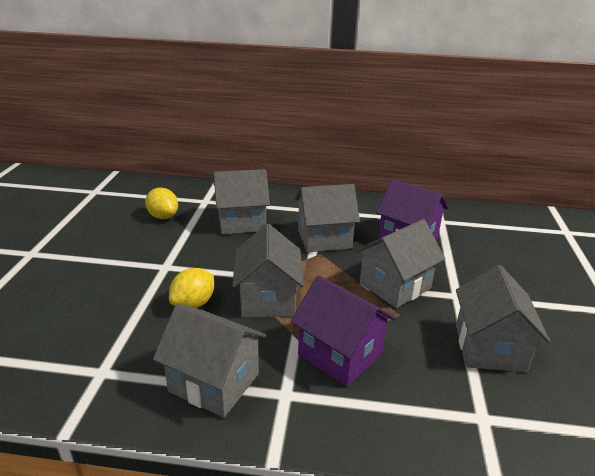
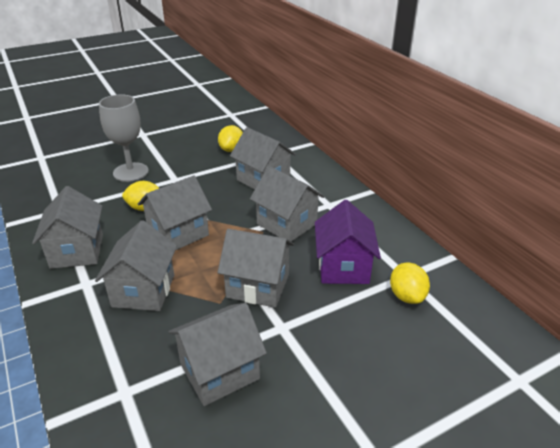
camera: 55 degrees right, 5 degrees up
(103, 289) = (131, 172): none -> grey goblet
(340, 354) = (143, 290): purple house -> grey house
(463, 230) = (407, 296): none -> yellow lemon

